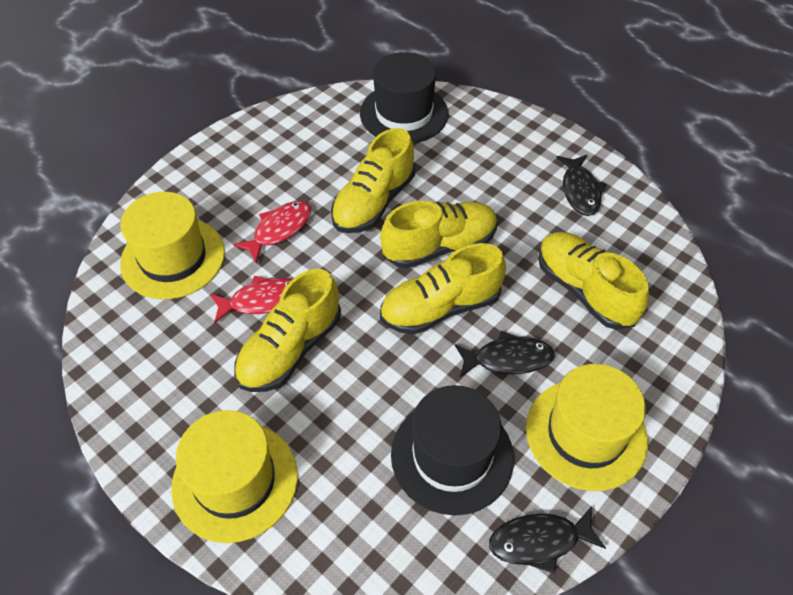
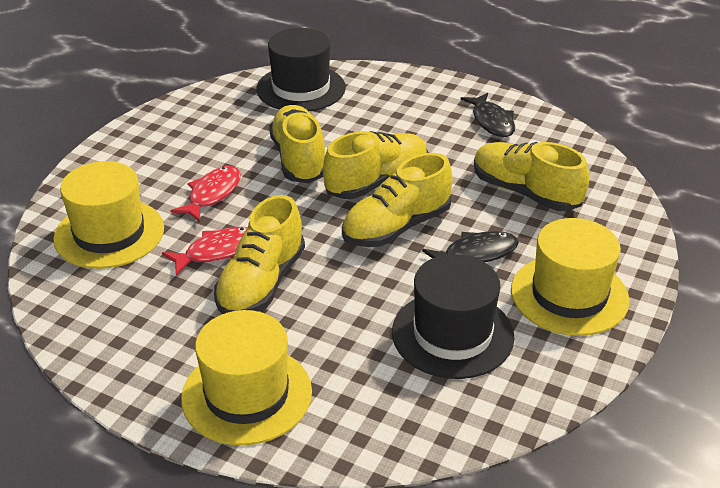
camera: 15 degrees left, 15 degrees down
(374, 202) = (299, 159): yellow shoe -> yellow shoe turned 150 degrees clockwise
(539, 541) = (559, 380): black fish -> none

